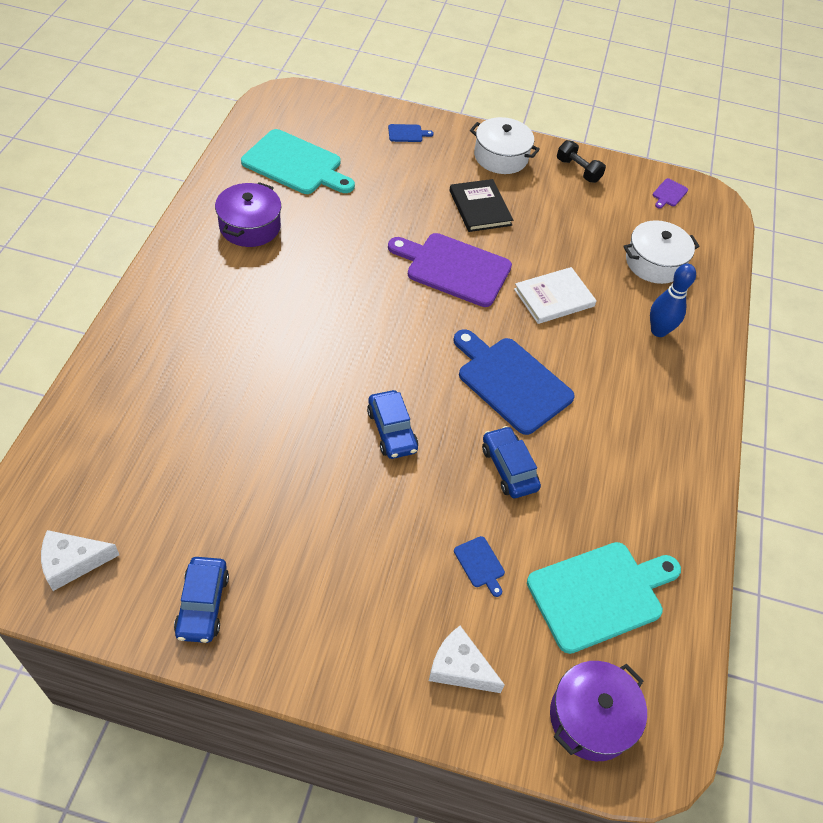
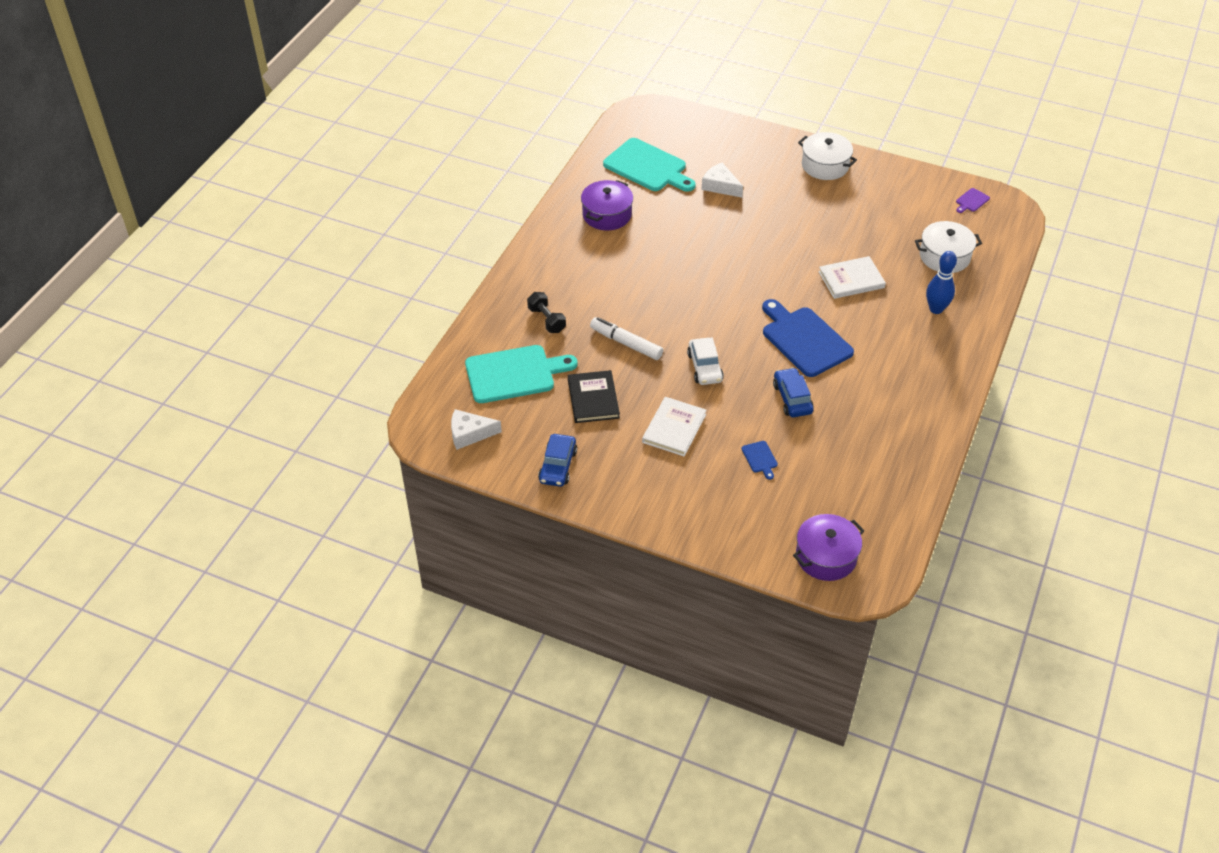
camera: 15 degrees right, 5 degrees down
(286, 402) = (626, 343): none -> white marker
(361, 527) = (674, 428): none -> white book
(392, 430) = (705, 367): blue car -> white car
(407, 133) = (745, 144): blue cutting board -> none
(454, 268) = (770, 253): purple cutting board -> none
(459, 667) = (735, 519): white cheese -> white cheese (720, 186)
(480, 208) = (800, 207): black book -> black book (593, 399)
(578, 170) = (892, 179): black dumbbell -> black dumbbell (546, 320)
(600, 594) = (848, 484): turquoise cutting board -> turquoise cutting board (514, 374)

